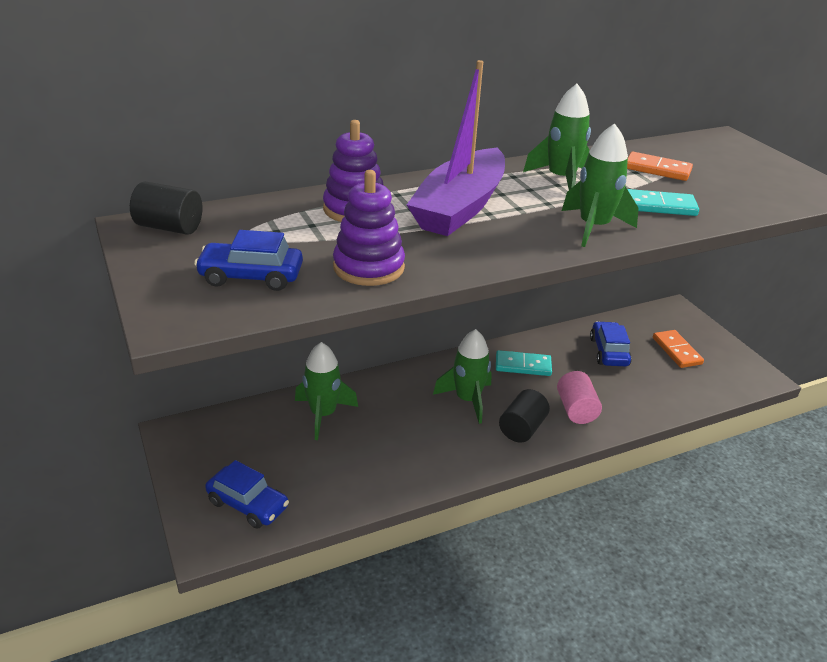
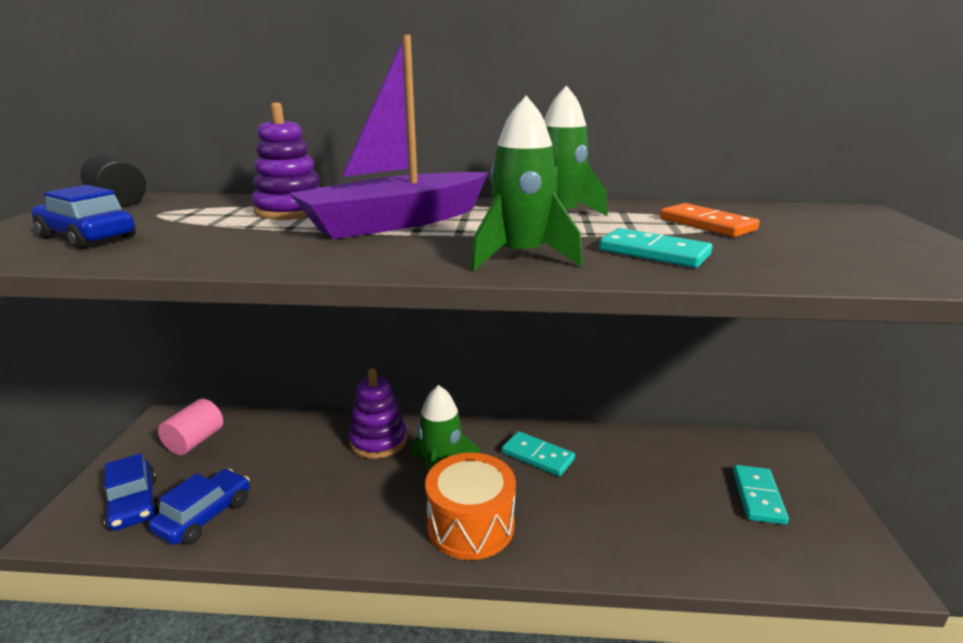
camera: 30 degrees right, 10 degrees down
(323, 414) = (292, 443): green rocket -> none
(368, 267) = (199, 248): purple stacking toy -> purple stacking toy (378, 441)
(522, 428) = (471, 525): black cylinder -> orange drum
(576, 410) = (556, 526): pink cylinder -> pink cylinder (195, 441)
(608, 352) = (658, 471): blue car -> blue car (205, 516)
(677, 351) = (758, 496): orange domino -> turquoise domino

